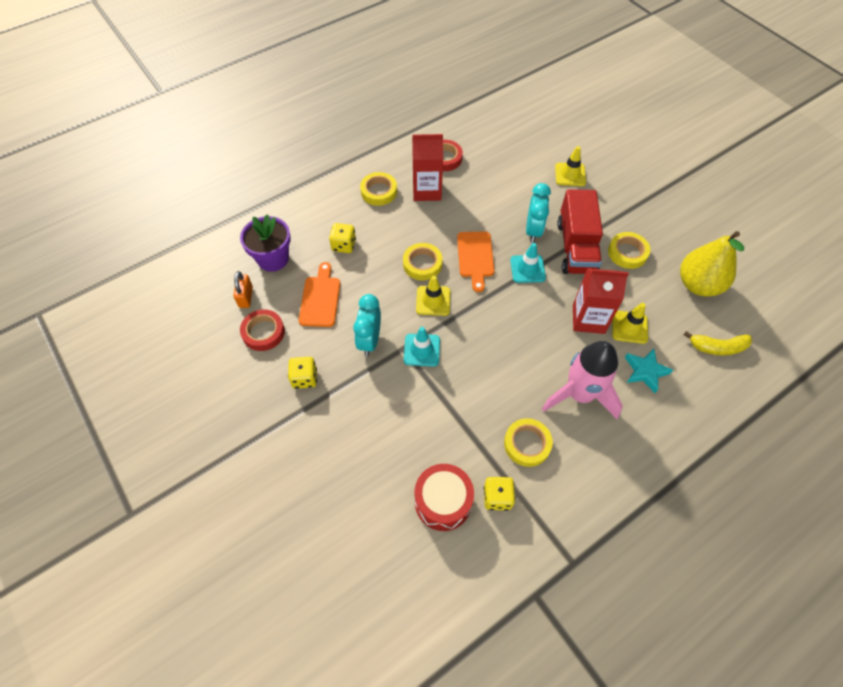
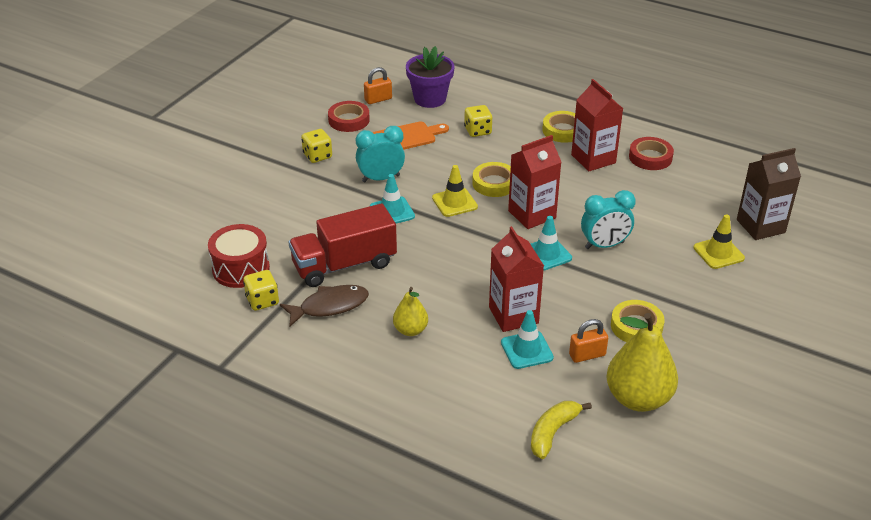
camera: 65 degrees right, 20 degrees down
(475, 257) = (532, 214): orange cutting board -> red carton
(527, 444) = (329, 306): yellow tape -> brown fish
(552, 140) = (760, 226): none -> brown carton
(576, 247) = (609, 283): red truck -> red truck (344, 265)
(579, 394) = (410, 330): pink rocket -> yellow pear
(629, 327) = (527, 350): yellow traffic cone -> turquoise traffic cone
(645, 371) = (474, 375): turquoise star -> none
(647, 293) = (587, 355): none -> orange padlock
(717, 347) = (553, 432): yellow banana -> yellow banana turned 60 degrees clockwise

